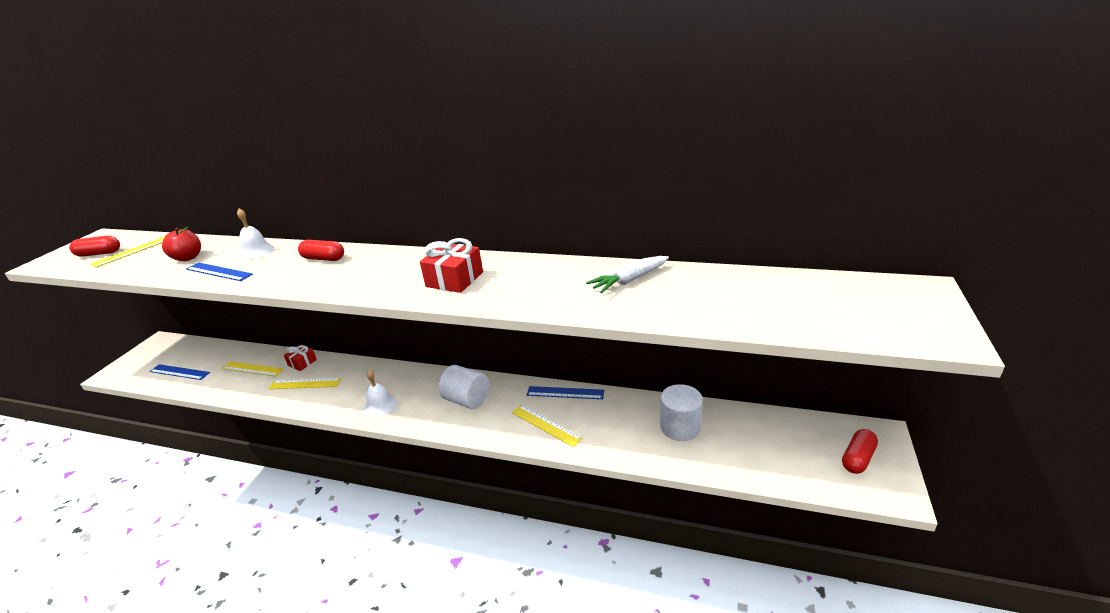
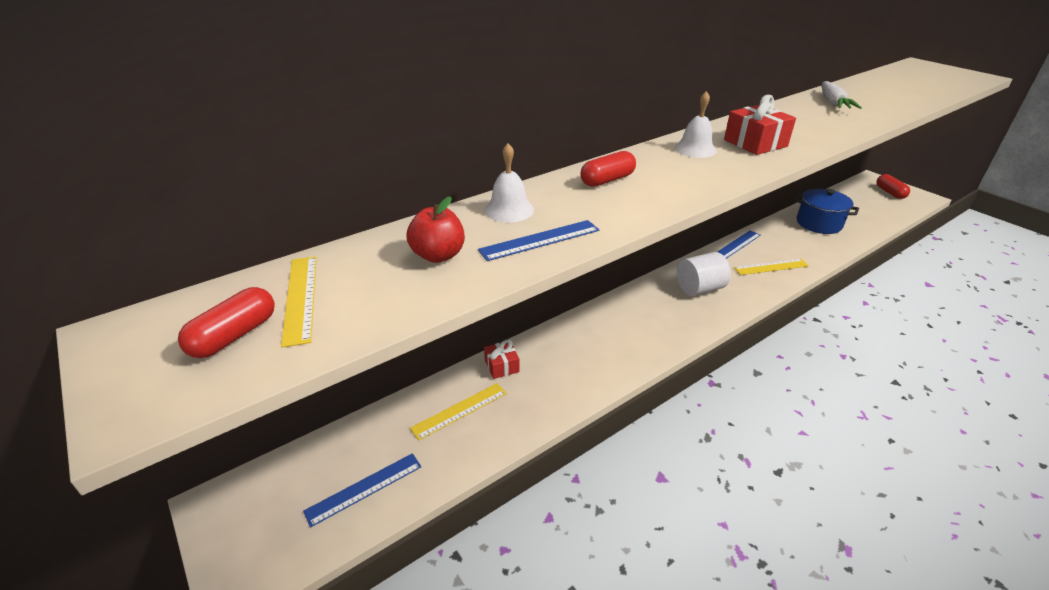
camera: 55 degrees left, 5 degrees up
(305, 384) = (553, 375): yellow ruler -> none
(380, 405) = (657, 336): white bell -> white bell (695, 149)
(680, 427) = (818, 223): white cylinder -> blue pot

